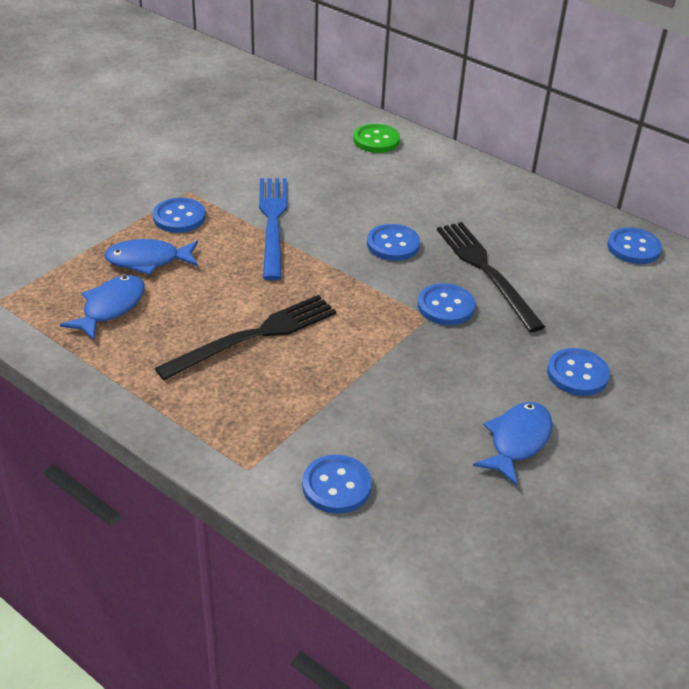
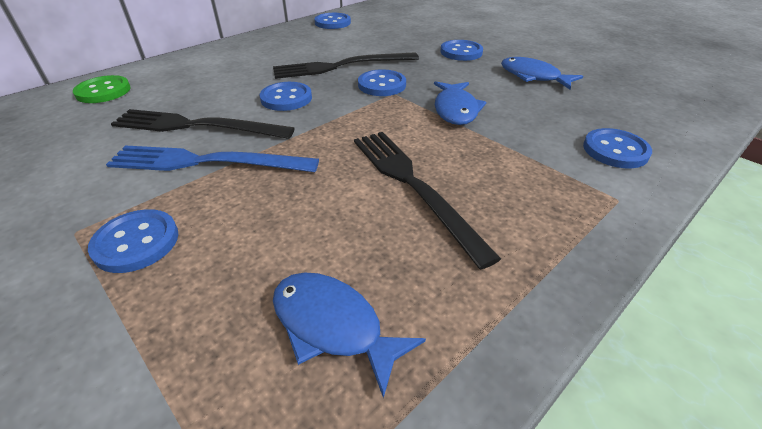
camera: 80 degrees left, 0 degrees up
(148, 260) = (227, 279): blue fish -> blue fish (455, 110)
(327, 204) = (196, 126): none -> black fork

